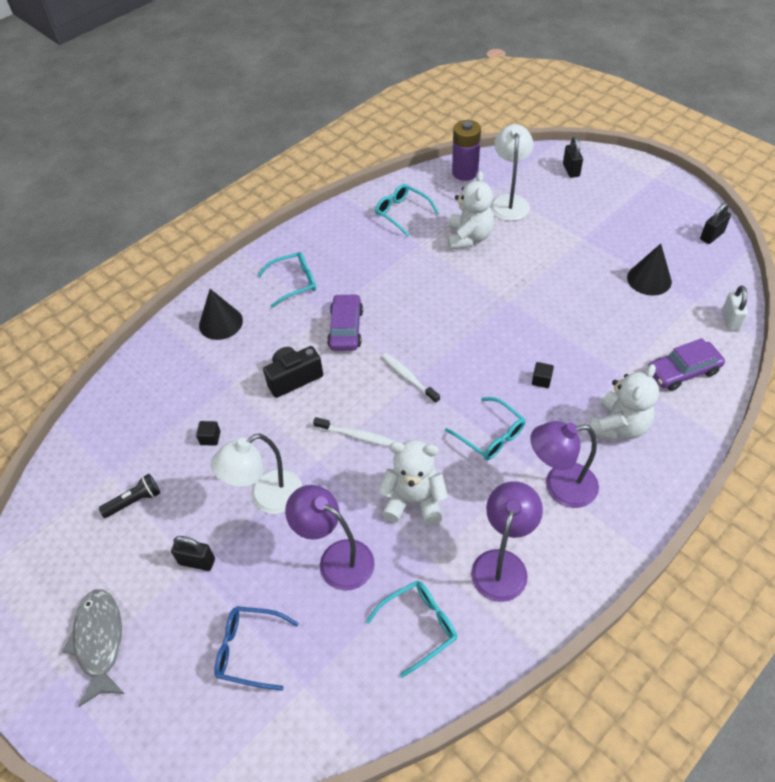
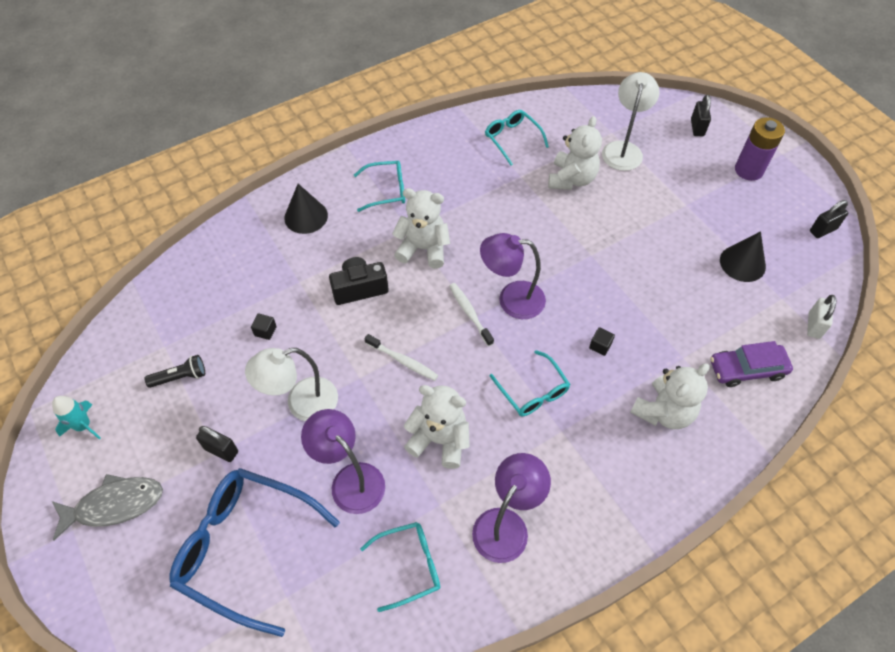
camera: 10 degrees right, 5 degrees up
(45, 572) = (83, 426): none -> turquoise rocket
(99, 641) = (115, 505): grey fish -> grey fish turned 75 degrees clockwise
(250, 650) = (246, 548): blue glasses -> blue glasses, size x1.84
(346, 328) = (423, 249): purple car -> white teddy bear
(465, 172) = (587, 108): purple battery -> purple battery (748, 170)
(560, 487) = (585, 460): purple lamp -> purple lamp (511, 299)

